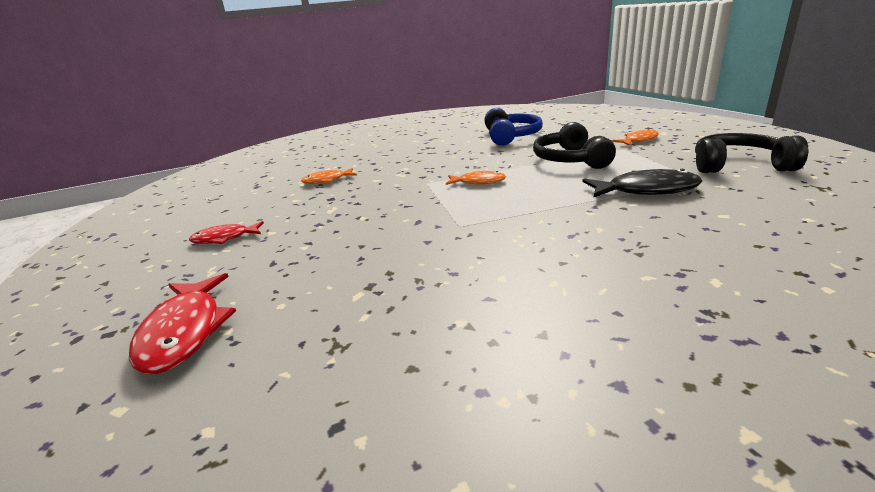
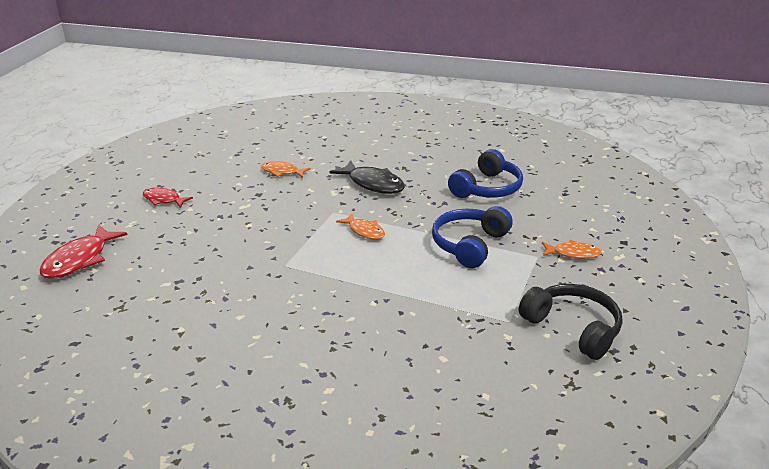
camera: 35 degrees right, 5 degrees up
(570, 160) = (469, 245): black headphones -> blue headphones
(646, 190) = (448, 307): black fish -> black fish (373, 184)

